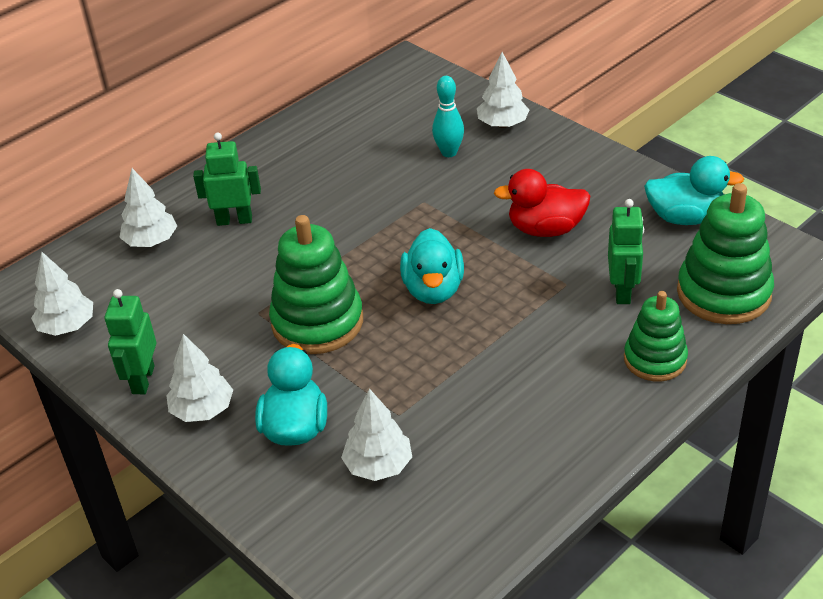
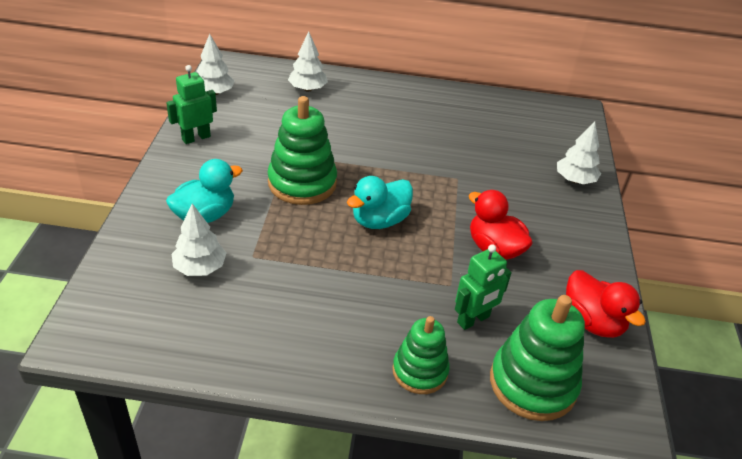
camera: 45 degrees right, 0 degrees up
(202, 410) = (190, 171): white tree -> none
(234, 220) = (356, 110): green robot -> none
(449, 152) = (516, 168): turquoise bowling pin -> none
(685, 217) = (592, 322): turquoise duck -> red duck

